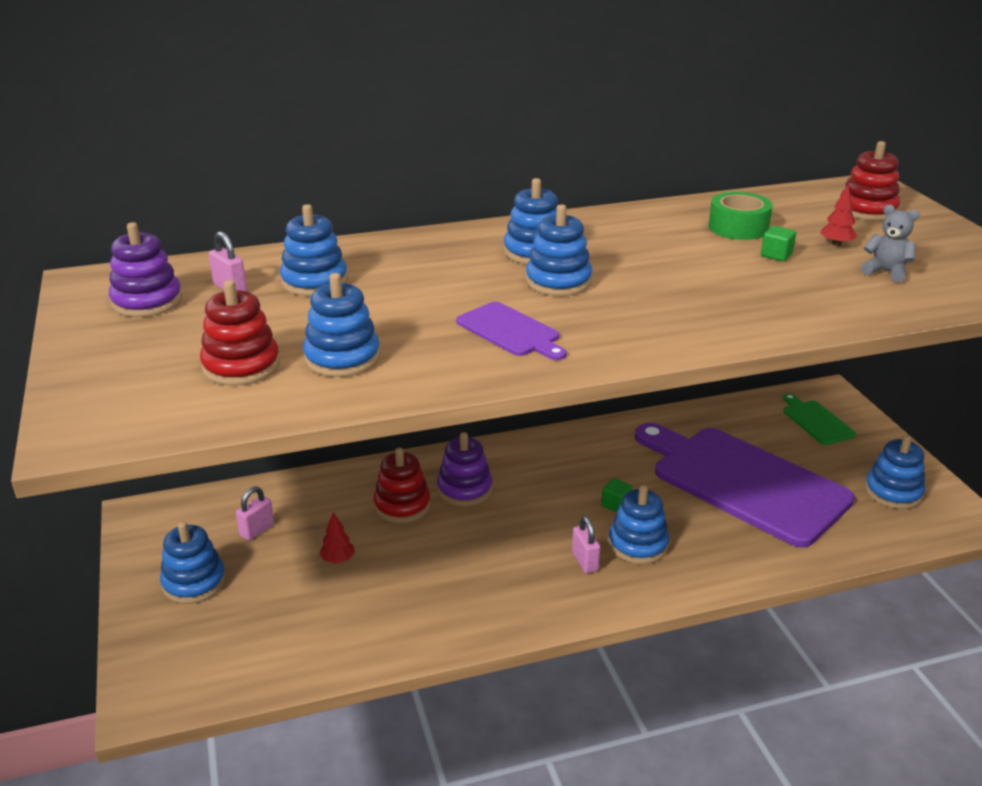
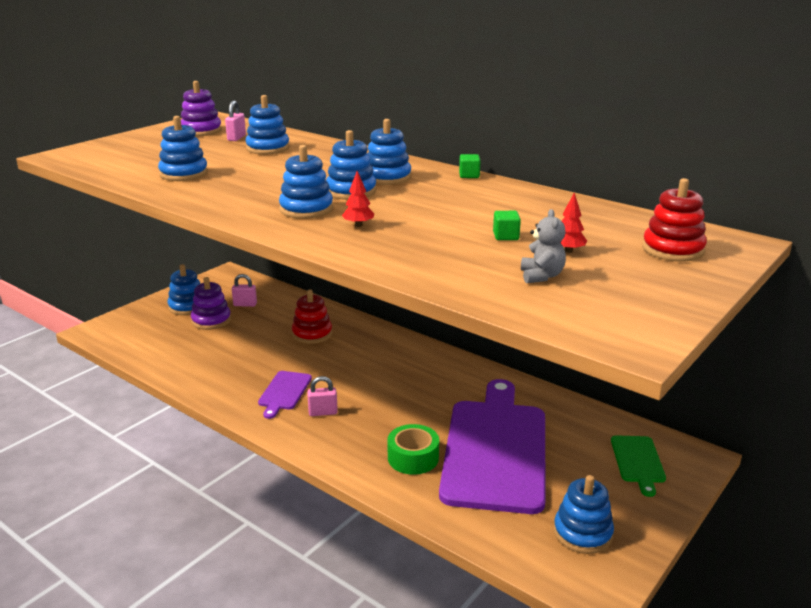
camera: 55 degrees right, 5 degrees down
(241, 366) = (153, 160): red stacking toy -> none
(338, 560) = (242, 335): red tree -> red tree (358, 225)
(464, 489) = (351, 346): purple stacking toy -> purple stacking toy (211, 320)
(510, 331) = (263, 196): purple cutting board -> purple cutting board (284, 392)
(585, 561) = (323, 412): pink padlock -> pink padlock turned 45 degrees clockwise
(616, 505) = (399, 404): green cube -> green cube (469, 175)
(638, 545) = (363, 427): blue stacking toy -> blue stacking toy (306, 209)
(738, 227) = (538, 216): green tape -> green tape (413, 458)
(816, 421) = (638, 461): green cutting board -> green cutting board turned 150 degrees clockwise

